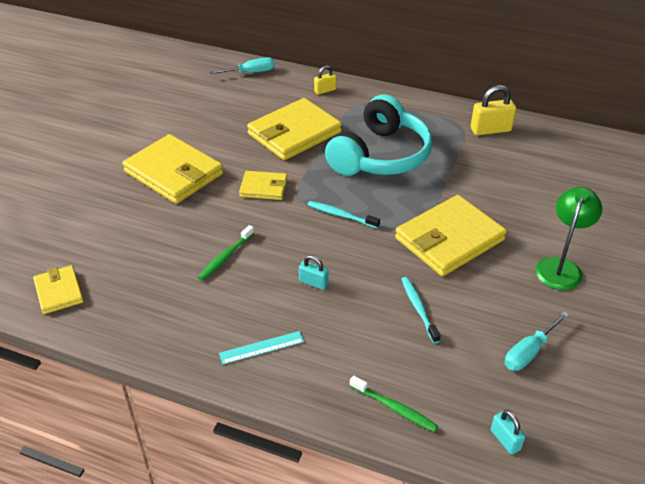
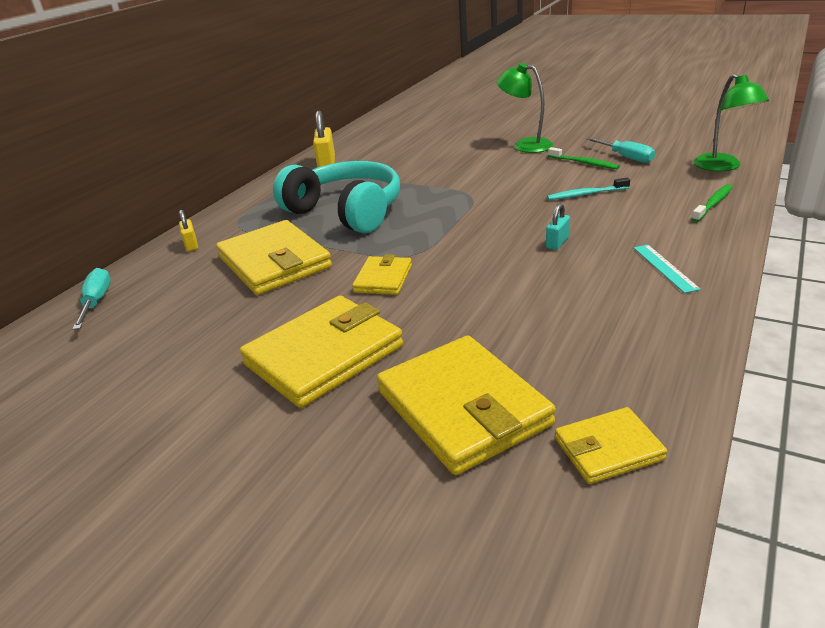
camera: 80 degrees left, 10 degrees down
(225, 257) = (517, 298): green toothbrush -> green toothbrush (584, 163)
(341, 215) = (446, 230): turquoise toothbrush -> none
(449, 239) = (489, 182): yellow wallet -> yellow wallet (463, 408)
(505, 440) = (722, 167): turquoise padlock -> green lamp

